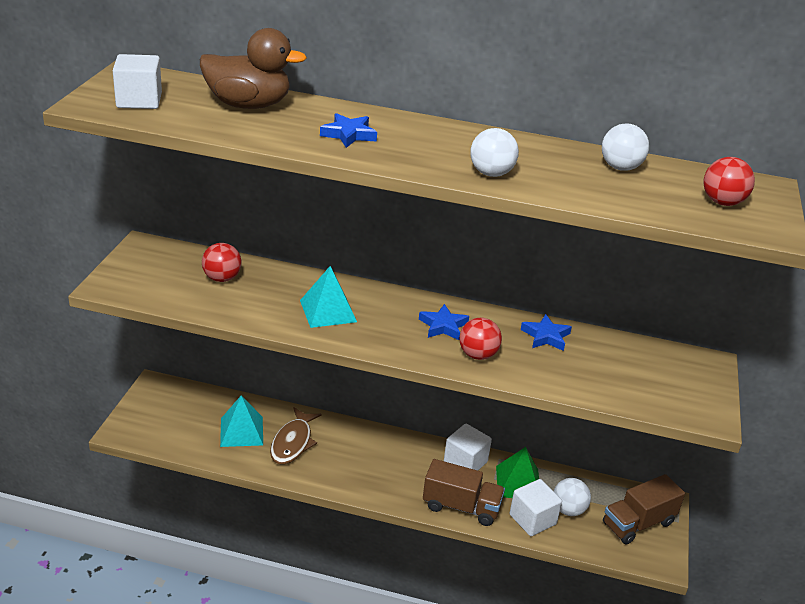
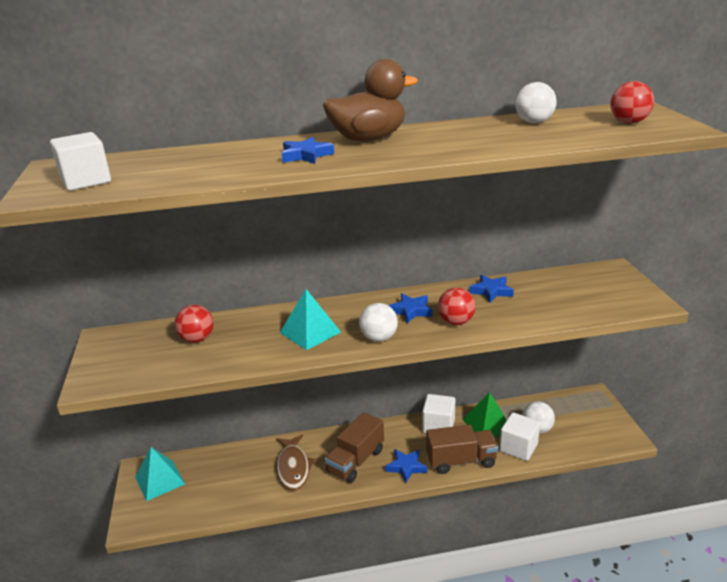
camera: 20 degrees left, 5 degrees down
(241, 431) = (243, 476): turquoise pyramid -> turquoise pyramid (159, 480)
(248, 105) = (194, 159): brown duck -> brown duck (368, 139)
(401, 489) = (406, 467): none -> blue star
(491, 173) = (450, 149): white ball -> white ball (379, 338)
(638, 523) = (590, 418): brown truck -> brown truck (356, 461)

